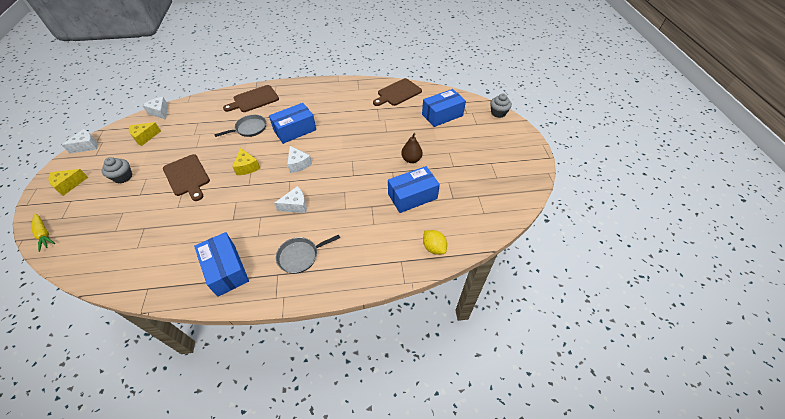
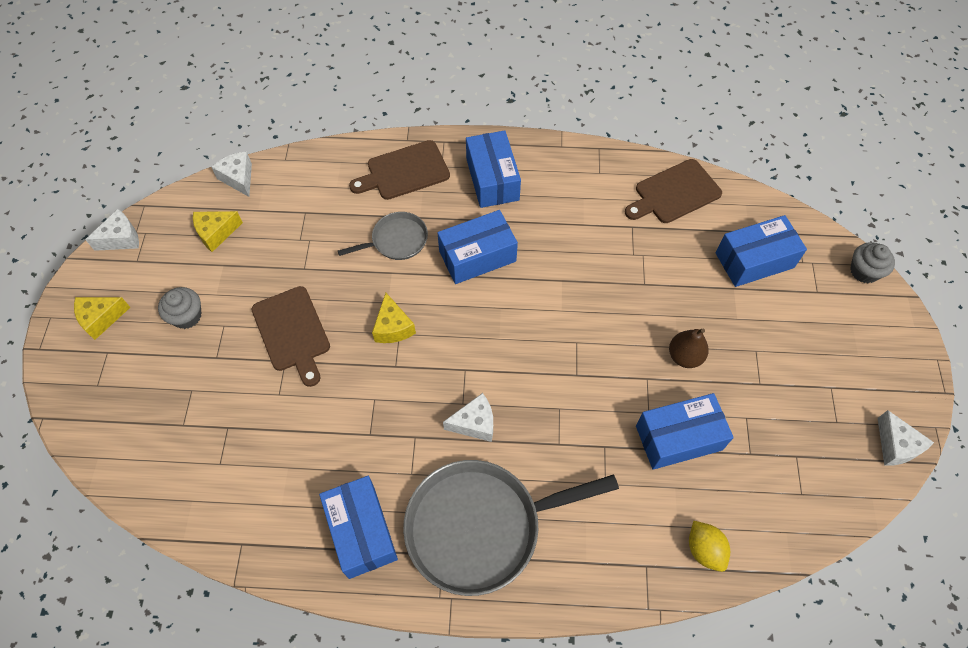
camera: 10 degrees right, 10 degrees up
(44, 234) = (75, 413): yellow carrot -> none
(298, 164) = (482, 335): white cheese -> white cheese (895, 446)
(300, 256) = (480, 527): grey pan -> grey pan, size x1.98
(302, 98) = (492, 179): none -> blue box

